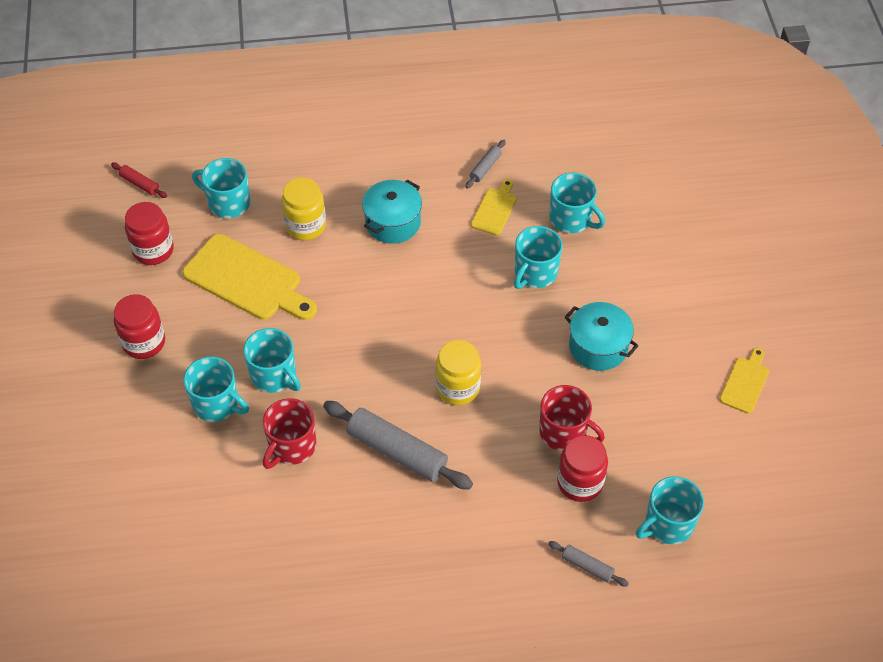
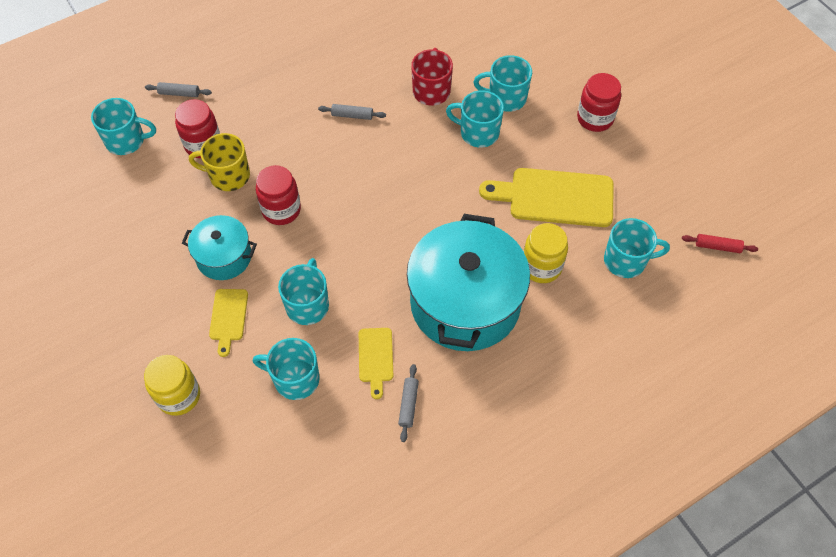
camera: 155 degrees right, 5 degrees up
(153, 250) = (652, 191): red jar -> red jar (281, 210)
(393, 222) = (465, 303): turquoise pot -> turquoise pot, size x1.93
(397, 451) = (352, 115): grey rolling pin -> grey rolling pin, size x0.48
(458, 388) = (329, 177): yellow jar -> yellow jar (179, 396)
(564, 432) = (228, 176): red mug -> yellow mug
(668, 524) = (126, 141): turquoise mug -> turquoise mug turned 60 degrees clockwise
(745, 382) = (83, 274): yellow cutting board -> yellow cutting board (228, 318)

